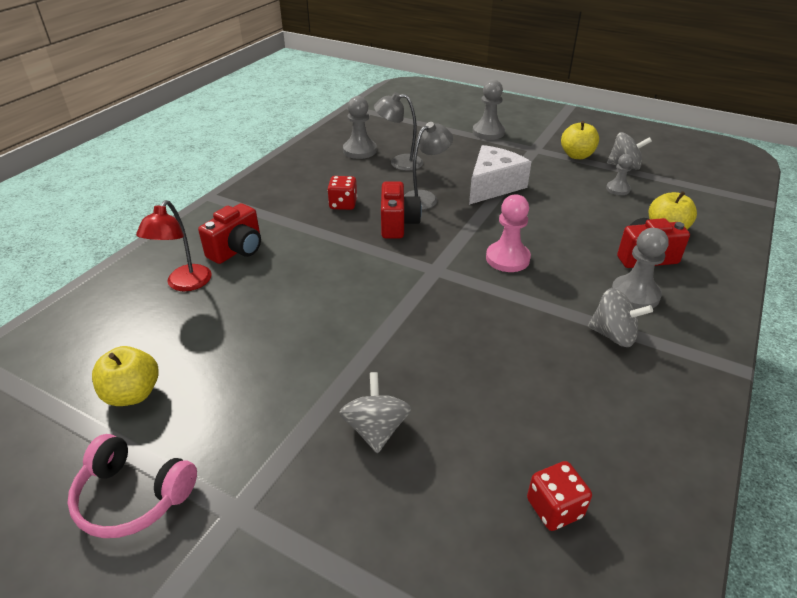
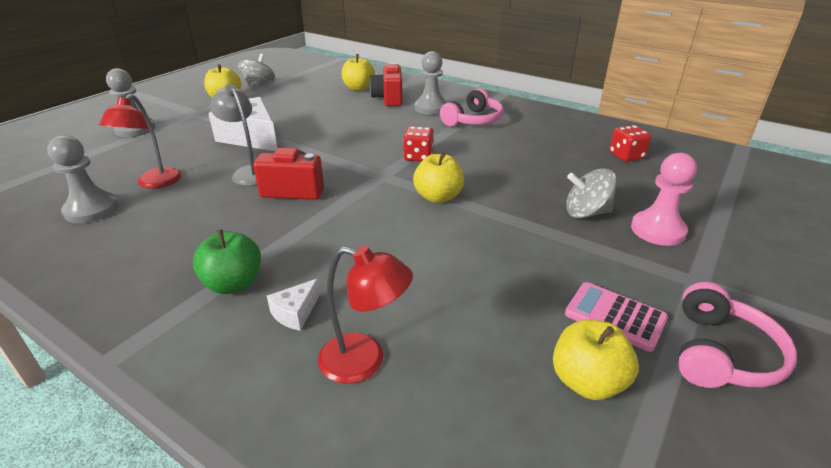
camera: 85 degrees left, 5 degrees down
(198, 424) = (615, 316): none -> pink calculator
(237, 250) = (295, 313): red camera -> white cheese
(271, 221) = (233, 284): none -> green apple
(343, 204) = (227, 224): red dice -> red dice (418, 157)
(397, 309) = (438, 197): none -> yellow apple
(399, 162) = (154, 183): grey lamp -> red lamp
(507, 258) = (375, 143): pink pawn -> pink pawn (657, 230)
(613, 335) = (473, 120): grey spinning top -> pink headphones
(618, 189) = (293, 93): grey pawn -> none

